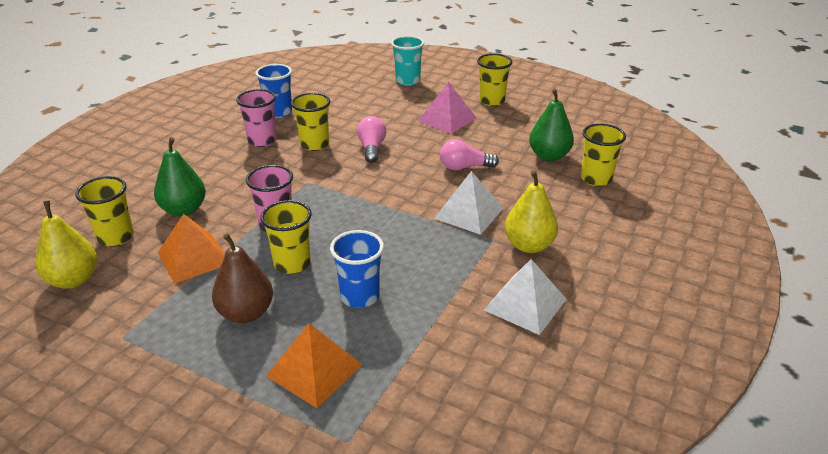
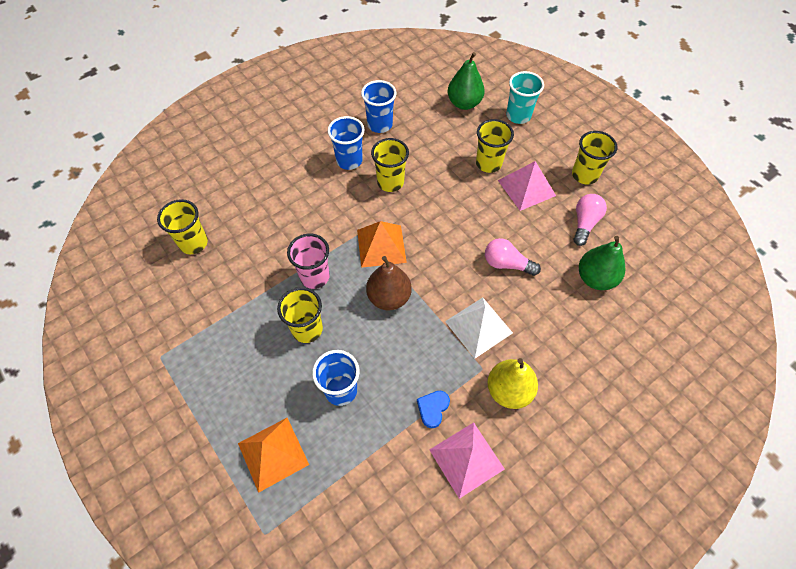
camera: 25 degrees right, 25 degrees up
(74, 280) = (149, 280): yellow pear -> none
(184, 210) = (253, 229): green pear -> green pear (464, 103)
(194, 257) = (239, 290): orange pyramid -> orange pyramid (381, 245)
(246, 313) = (251, 370): brown pear -> brown pear (389, 297)
(262, 140) = (349, 160): pink cup -> blue cup
(372, 148) = (437, 206): pink light bulb -> pink light bulb (584, 223)
(465, 280) = (433, 409): none -> blue heart
(525, 304) = (466, 459): white pyramid -> pink pyramid
(596, 179) = (622, 328): yellow cup -> yellow cup (488, 163)

